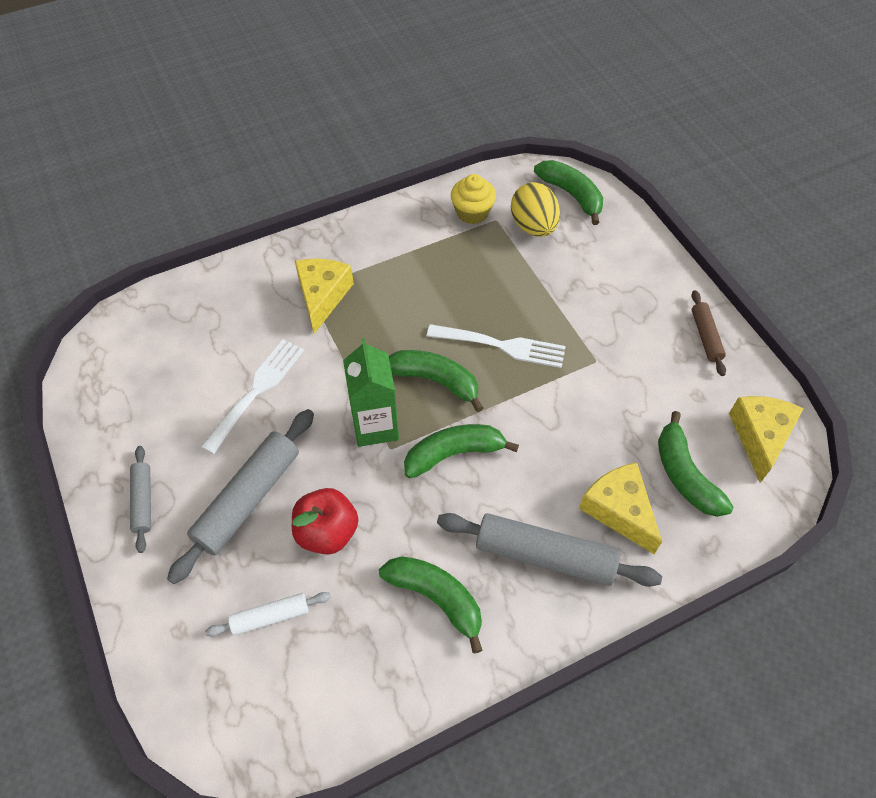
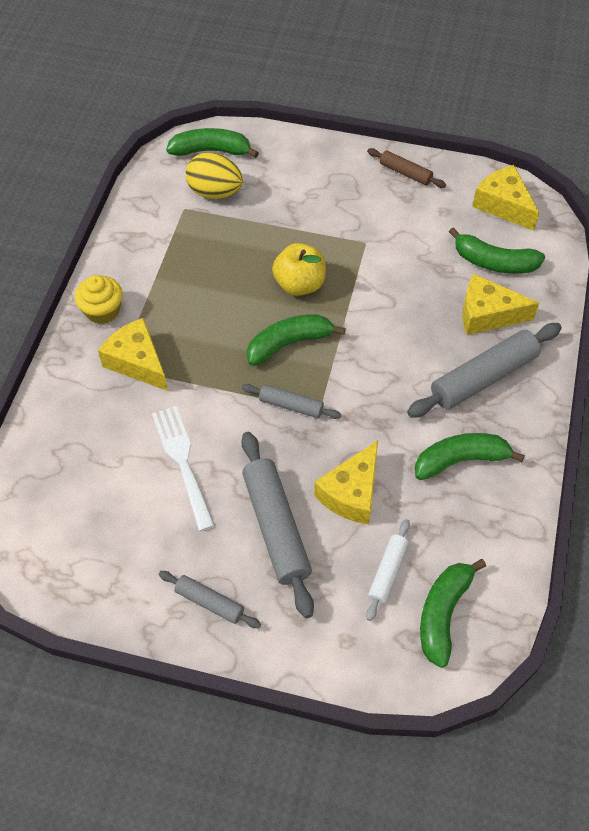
camera: 50 degrees left, 0 degrees up
(327, 532) = (351, 493): red apple -> yellow cheese
(375, 426) = (291, 405): green carton -> grey rolling pin
(454, 453) = (360, 374): green banana -> green banana (443, 613)
(472, 212) = (161, 217): yellow cupcake -> yellow cupcake (102, 311)
(502, 346) = (299, 284): white fork -> yellow apple

